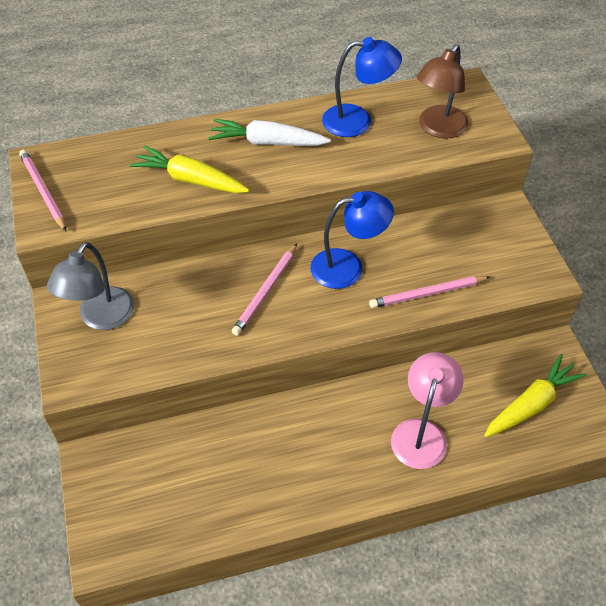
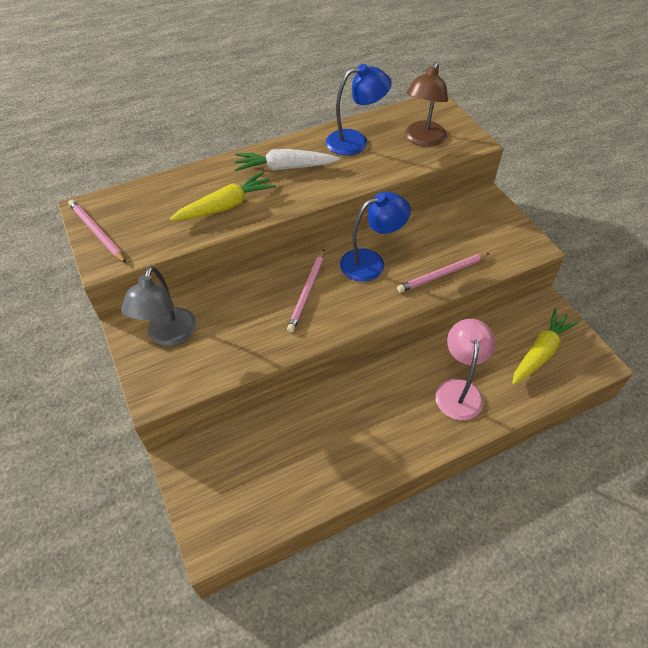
camera: 10 degrees left, 0 degrees up
(190, 180) = (226, 206): yellow carrot -> yellow carrot turned 135 degrees clockwise

